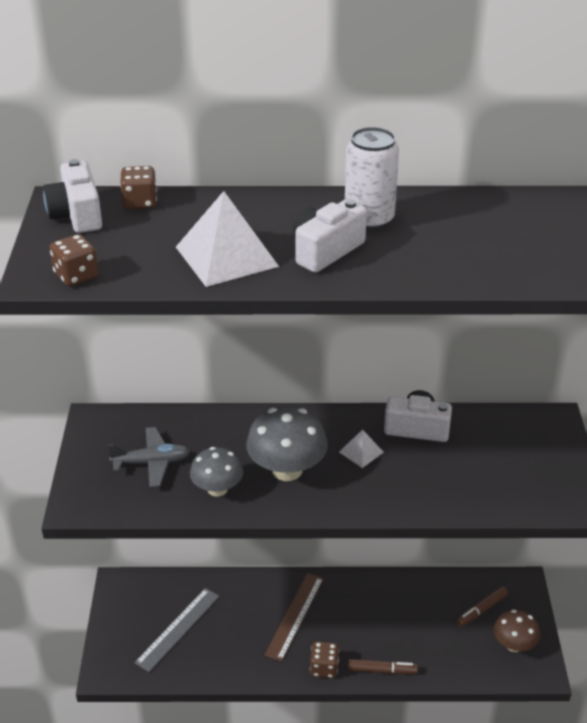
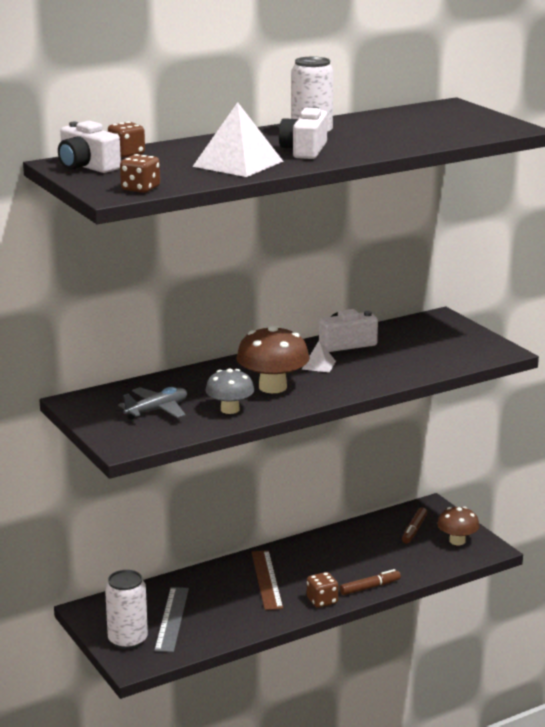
camera: 30 degrees left, 15 degrees down
(123, 638) = (128, 640): none -> white can
(287, 470) = (272, 387): grey mushroom -> brown mushroom

